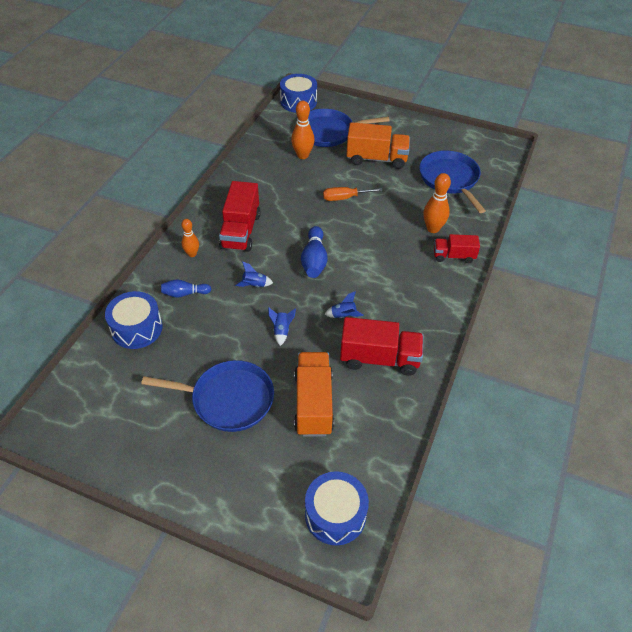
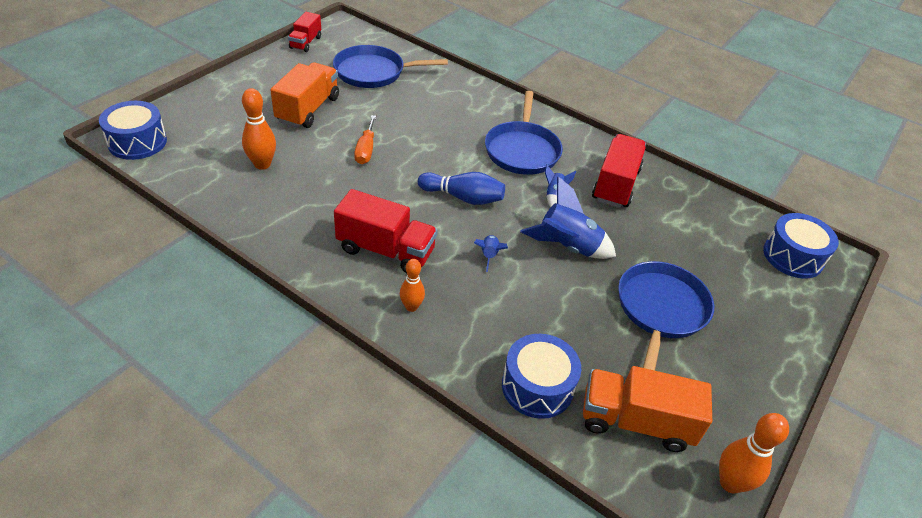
camera: 80 degrees left, 5 degrees down
(185, 293) = (485, 325): blue bowling pin -> none
(281, 331) = (567, 247): blue rocket -> blue rocket, size x2.05
(313, 403) = (668, 243): orange truck -> orange truck (636, 421)
(328, 132) = (228, 132): blue pan -> blue pan (522, 150)
(433, 228) = (445, 104): orange bowling pin -> orange bowling pin (730, 483)
(453, 256) = (490, 103): red truck -> red truck (305, 42)

